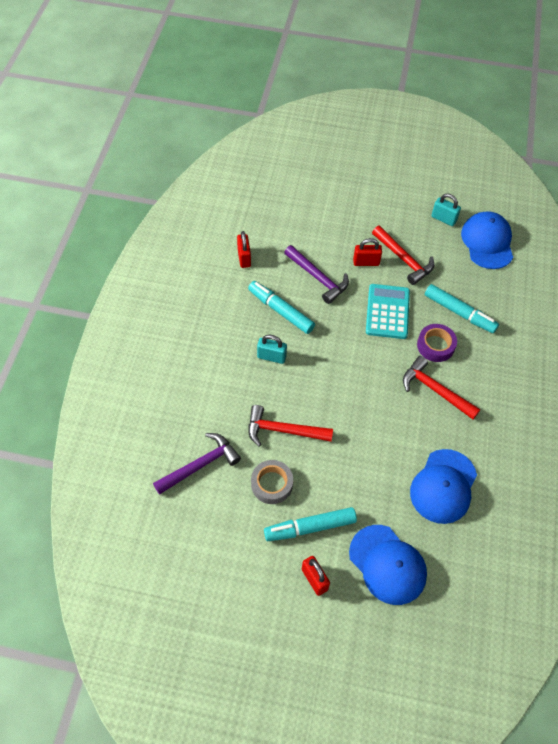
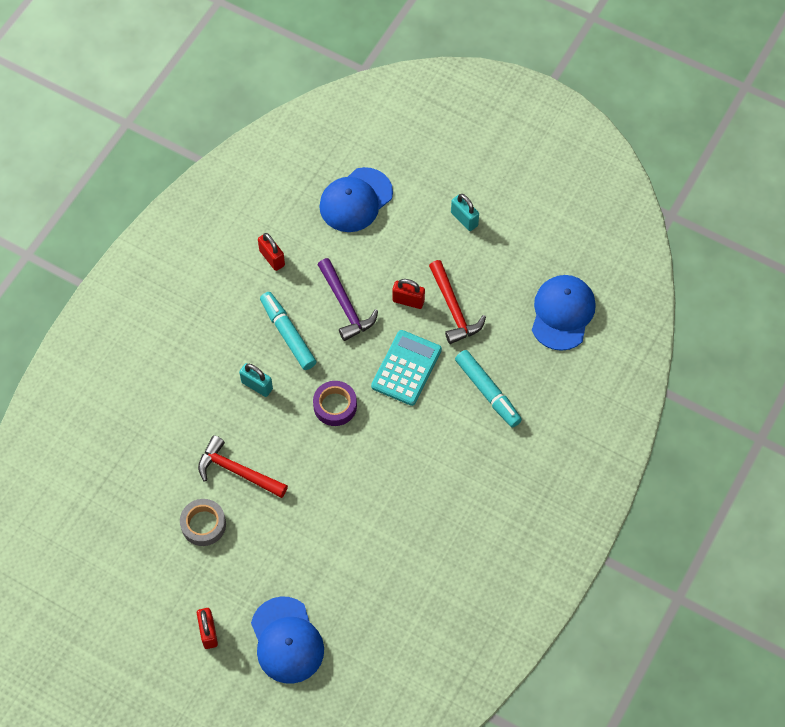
camera: 20 degrees right, 5 degrees up
(200, 465) = (139, 483): purple hammer -> none
(244, 258) = (272, 258): red padlock -> red padlock turned 45 degrees counterclockwise
(310, 527) = (224, 580): turquoise marker -> none
(435, 346) = (442, 423): purple tape -> purple tape (335, 406)
(435, 390) = (418, 473): red hammer -> none
(443, 219) = (524, 269): turquoise padlock -> turquoise padlock (464, 219)
(443, 486) = (379, 580): blue cap -> blue cap (355, 200)

